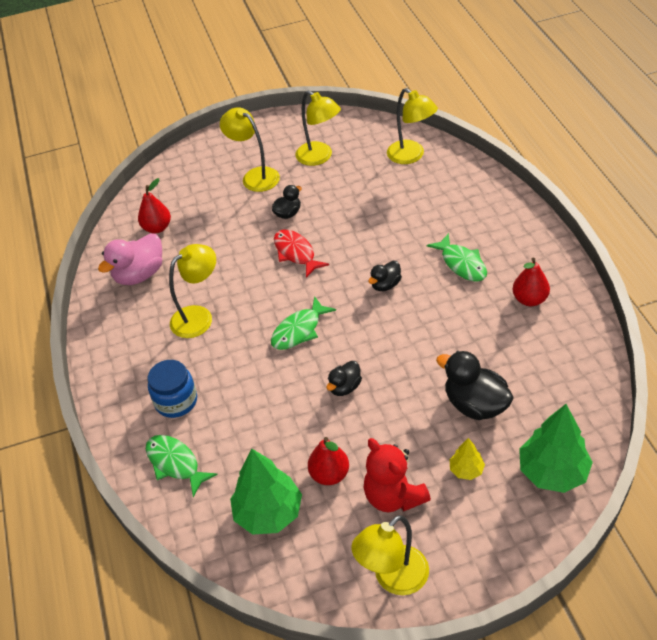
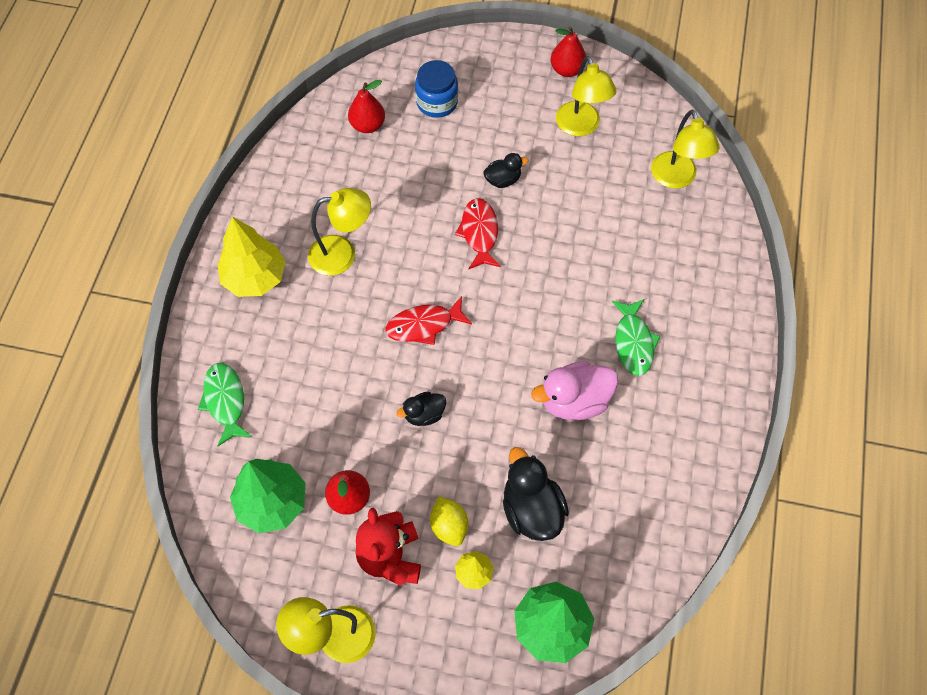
camera: 25 degrees right, 15 degrees up
(138, 367) = (255, 278): none -> yellow tree
(139, 274) = (318, 172): pink duck -> pink duck (574, 401)
(176, 401) = (265, 335): blue jar -> blue jar (437, 102)
(255, 176) = (500, 114): yellow lamp -> none
(299, 330) = (424, 325): green fish -> red fish
(385, 285) = (540, 322): black duck -> none
(422, 450) = (449, 526): none -> yellow lemon
(529, 299) = (671, 425): red pear -> red pear (567, 70)

